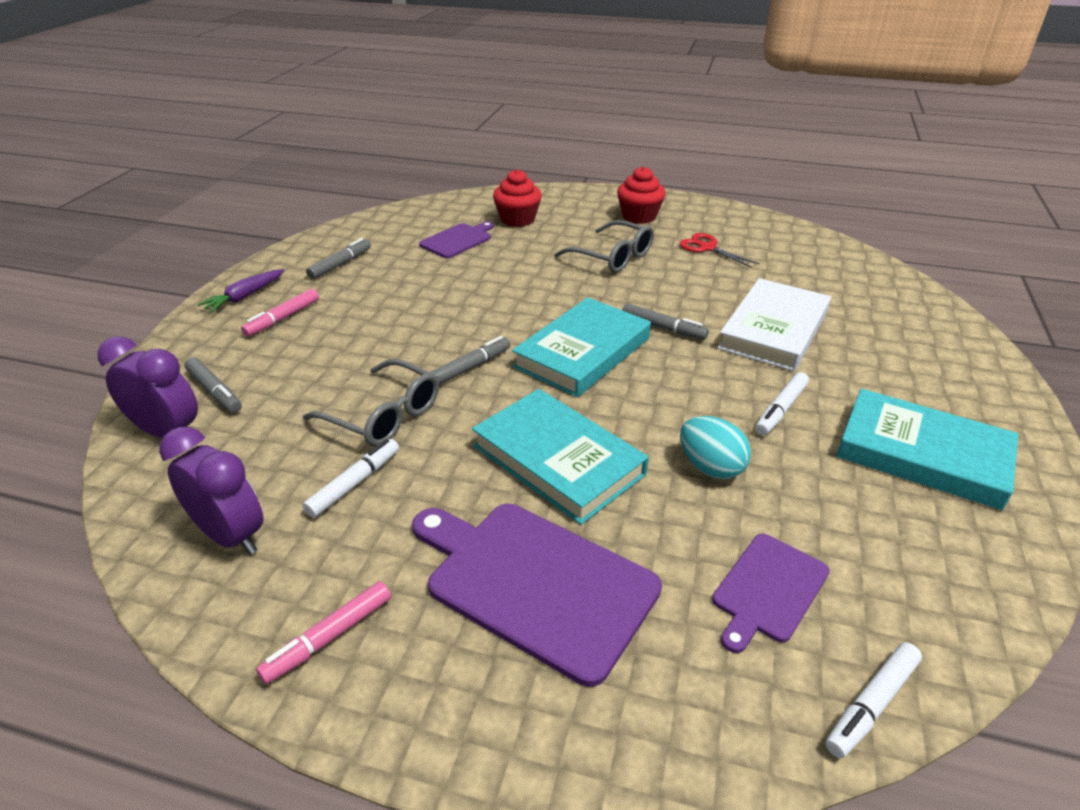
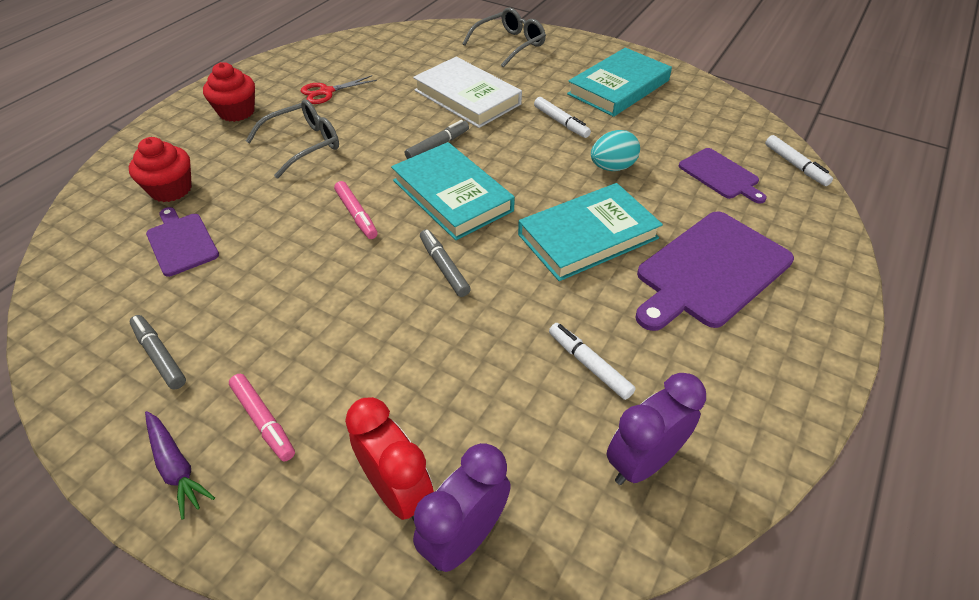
camera: 75 degrees left, 10 degrees up
(215, 391) = (397, 491): grey marker -> red clock
(329, 637) = (757, 390): pink marker -> pink marker (356, 215)
(384, 415) = (497, 337): grey glasses -> grey glasses (509, 45)

